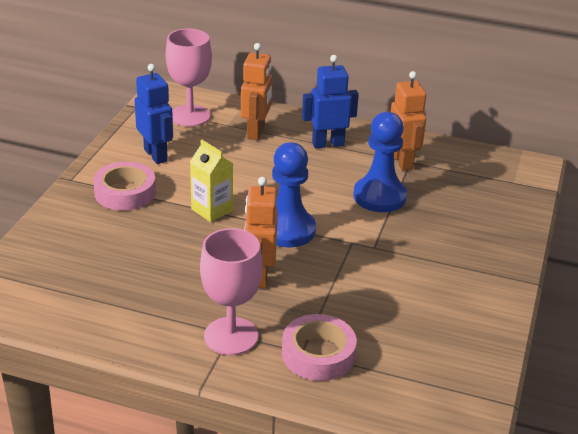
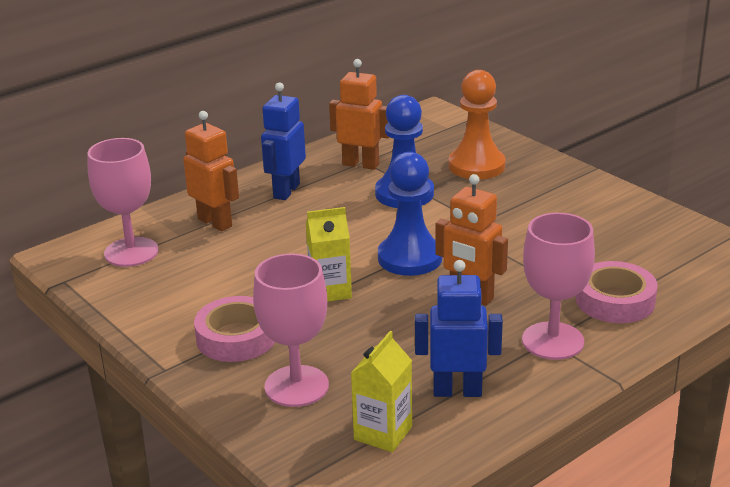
camera: 55 degrees left, 5 degrees down
(60, 290) = (383, 433): none -> yellow carton
(88, 236) = (296, 386): none -> pink goblet
(156, 155) = (184, 296): blue robot -> blue robot (457, 391)
(463, 217) = (476, 166): none -> orange pawn

